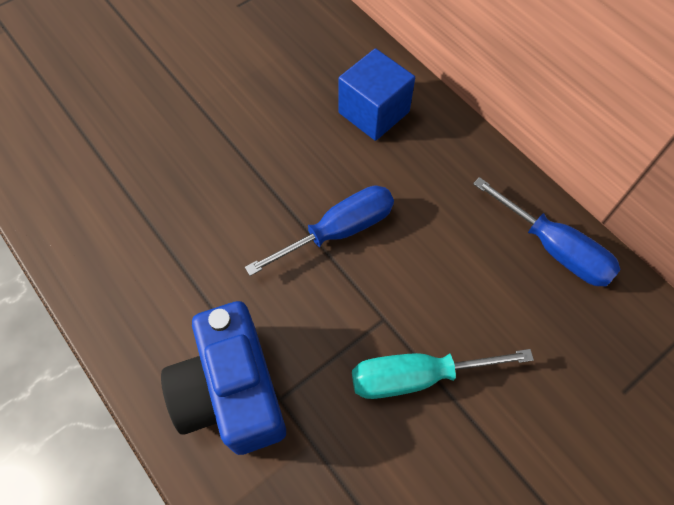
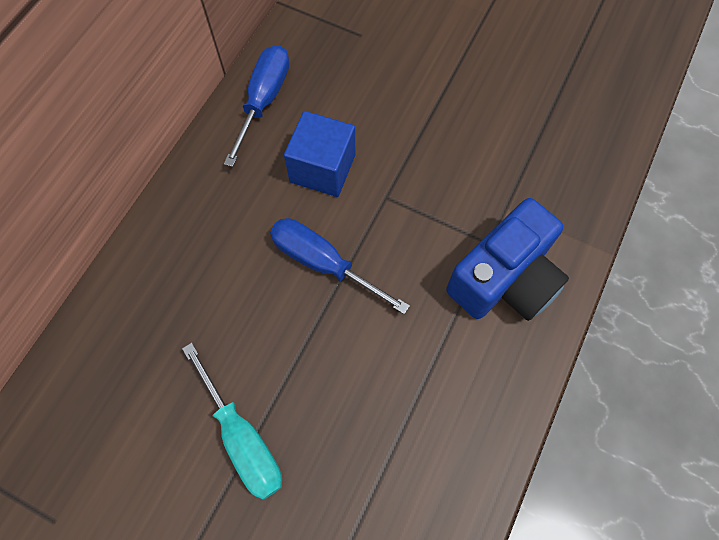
camera: 115 degrees left, 5 degrees up
(374, 112) = (173, 288): blue cube -> blue cube (322, 168)
(417, 376) = (419, 157): turquoise screwdriver -> turquoise screwdriver (242, 438)

